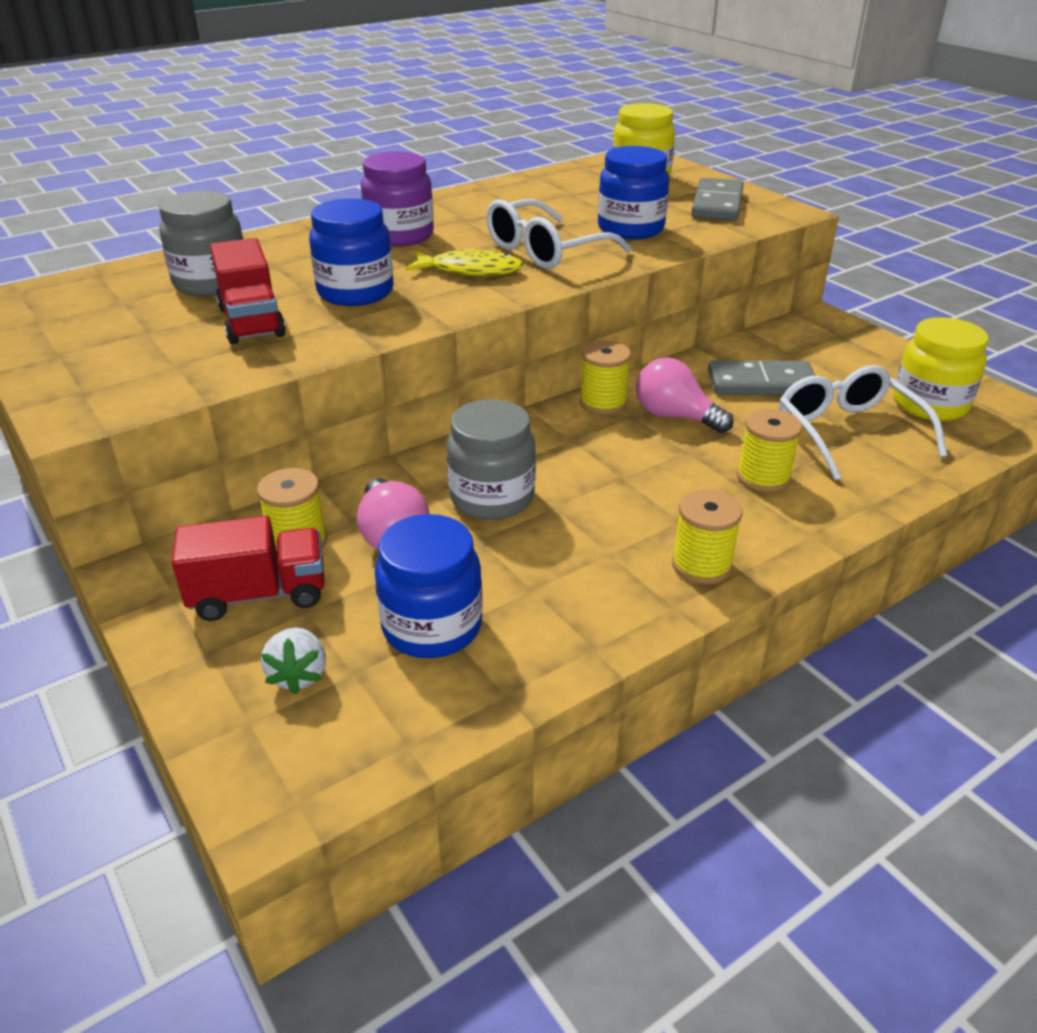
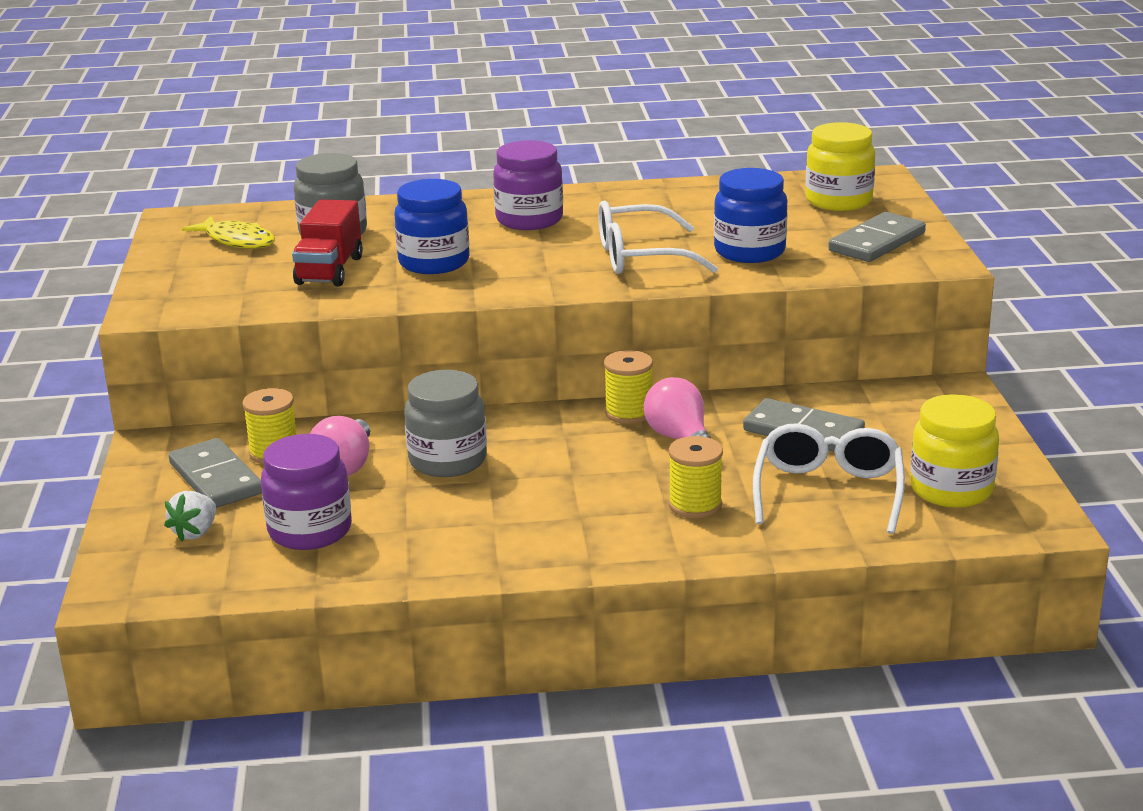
camera: 30 degrees right, 10 degrees down
(259, 594) = (216, 478): red truck -> grey domino
(432, 626) = (310, 531): blue jar -> purple jar
(470, 270) = (550, 262): yellow fish -> yellow fish (237, 241)
(701, 565) = (556, 550): yellow spool -> none

